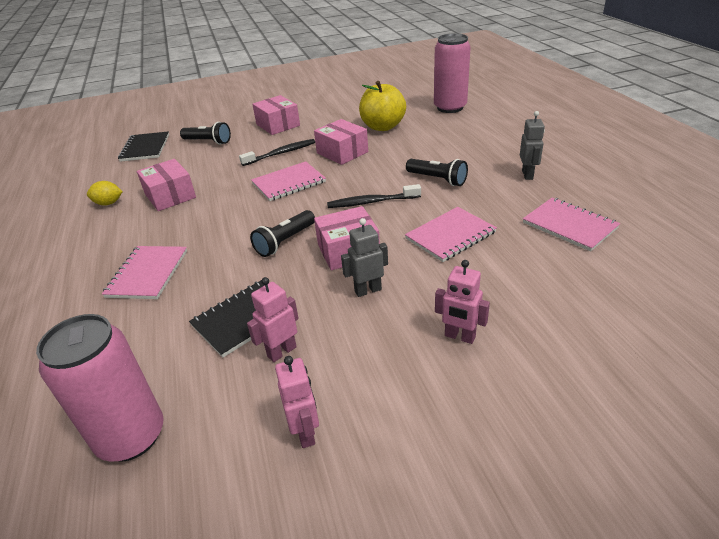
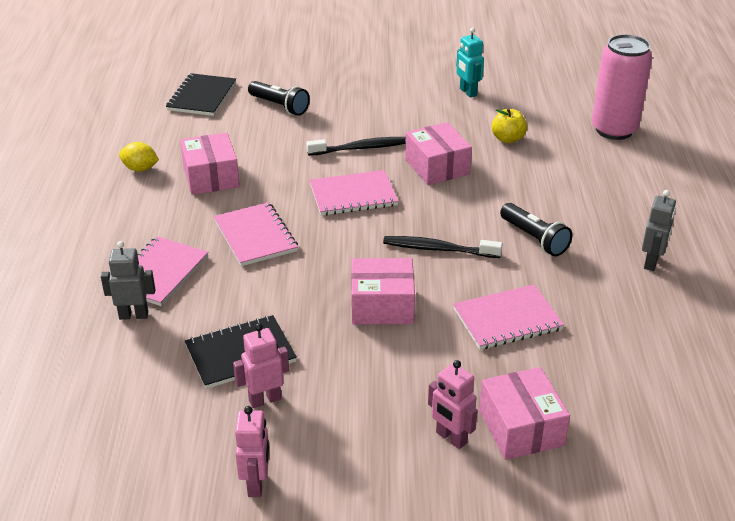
camera: 15 degrees right, 0 degrees up
(131, 436) = (101, 439): pink can -> none
(278, 125) = (375, 101): pink box -> pink box (521, 427)
(285, 242) = (317, 274): black flashlight -> none
(340, 107) = (467, 92): none -> turquoise robot
(368, 290) = (381, 359): grey robot -> grey robot (133, 315)
(382, 127) = (507, 139): yellow apple -> yellow apple, size x0.55
(569, 225) = (656, 346): pink notebook -> pink notebook (255, 236)

